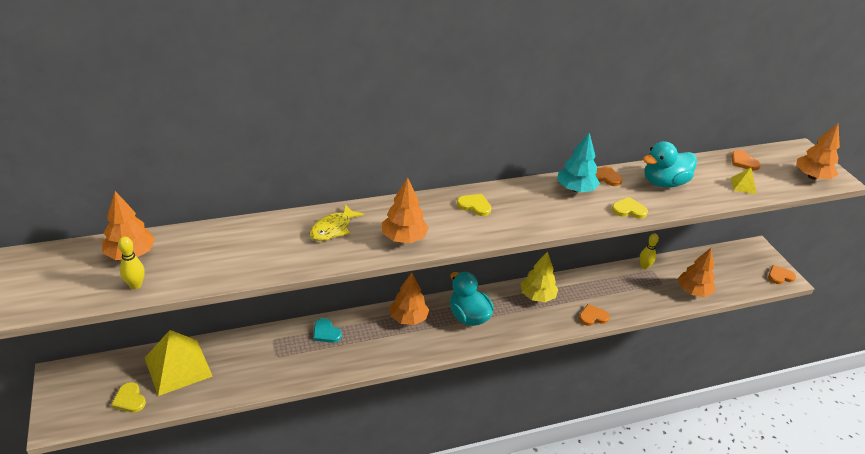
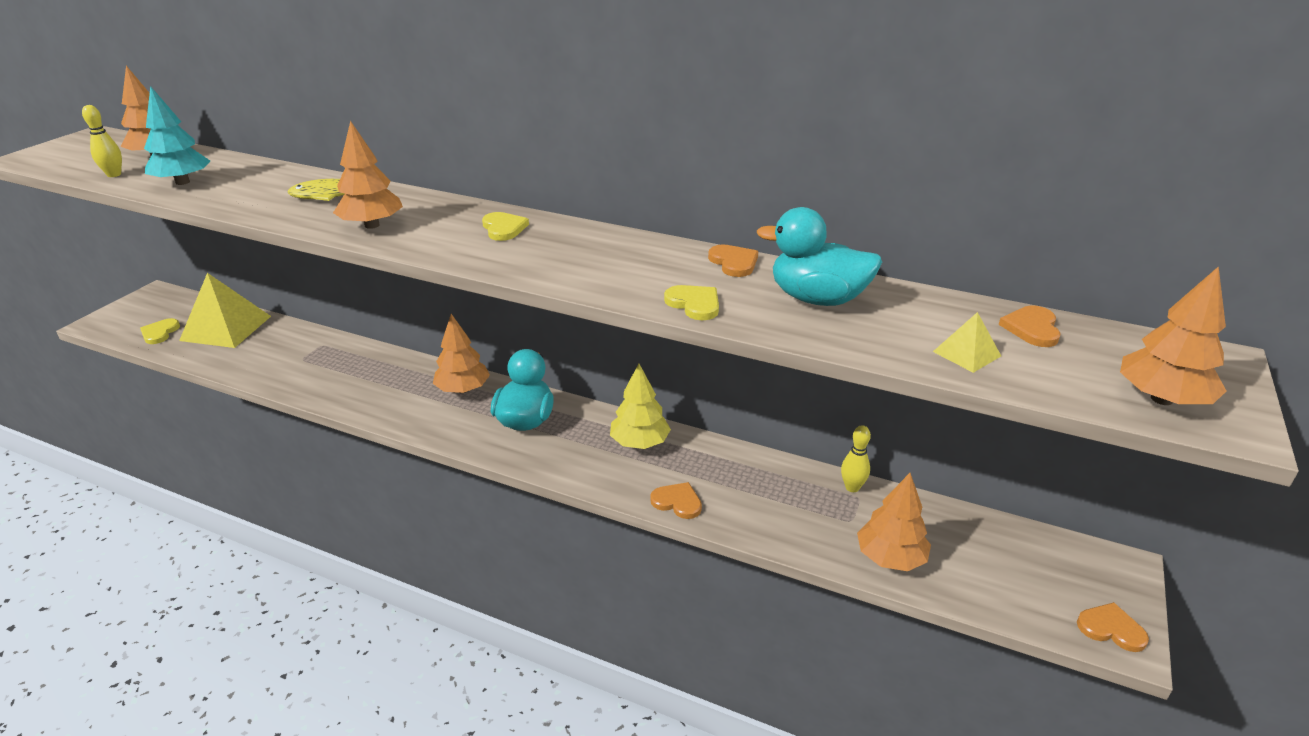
camera: 45 degrees right, 5 degrees down
(326, 332) = (371, 362): turquoise heart -> none
(575, 189) = (663, 258): turquoise tree -> turquoise tree (182, 182)

